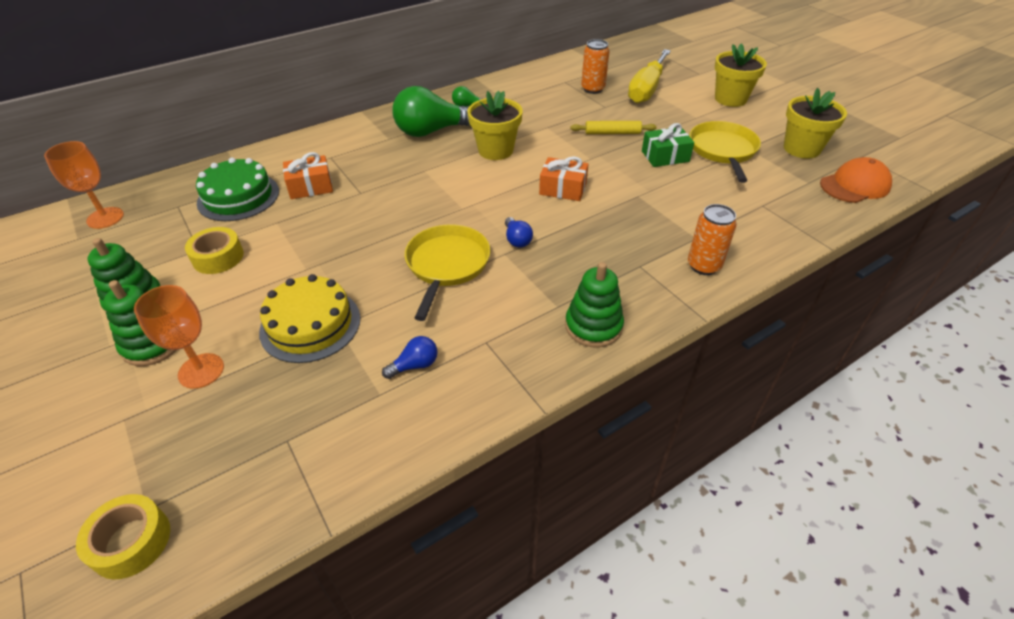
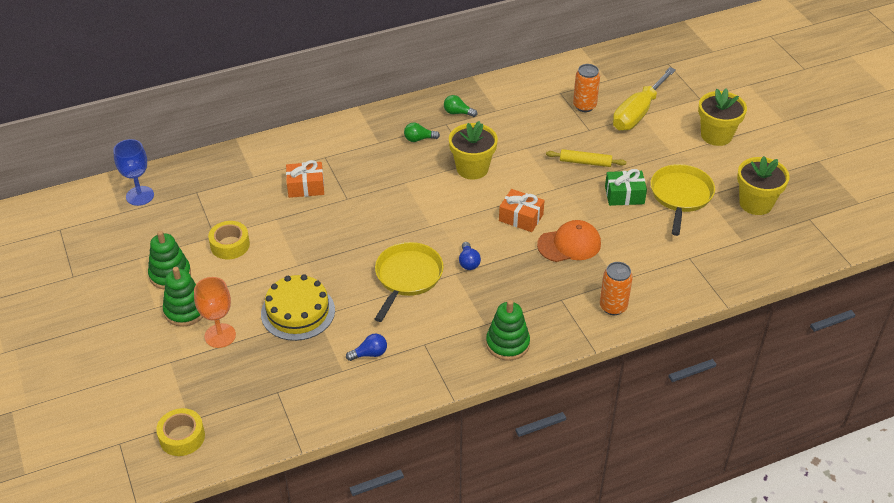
camera: 10 degrees right, 0 degrees up
(105, 218) = (140, 196): orange goblet -> blue goblet
(238, 197) = (245, 189): green cake -> none
(432, 131) = (419, 139): green light bulb -> green light bulb, size x0.45
(855, 185) = (783, 249): orange cap -> orange cap (569, 244)

